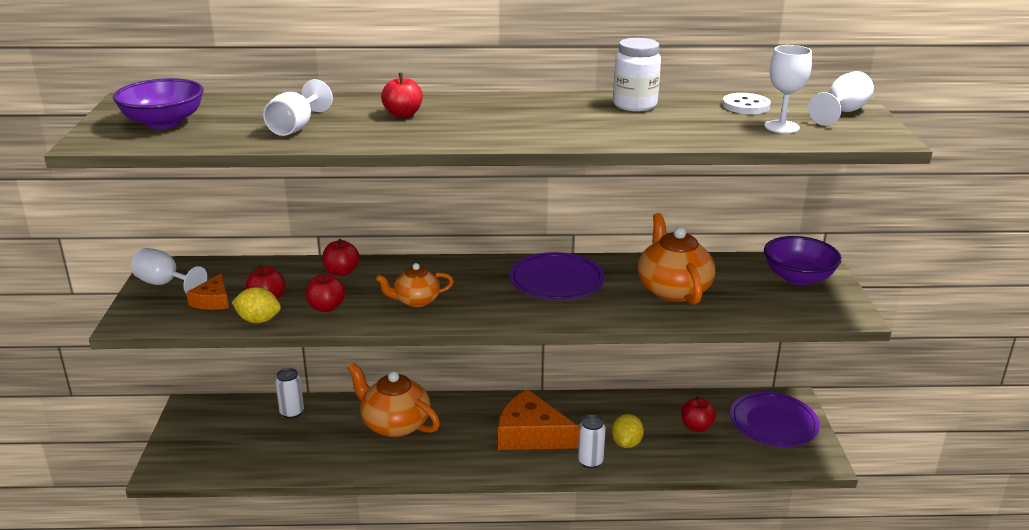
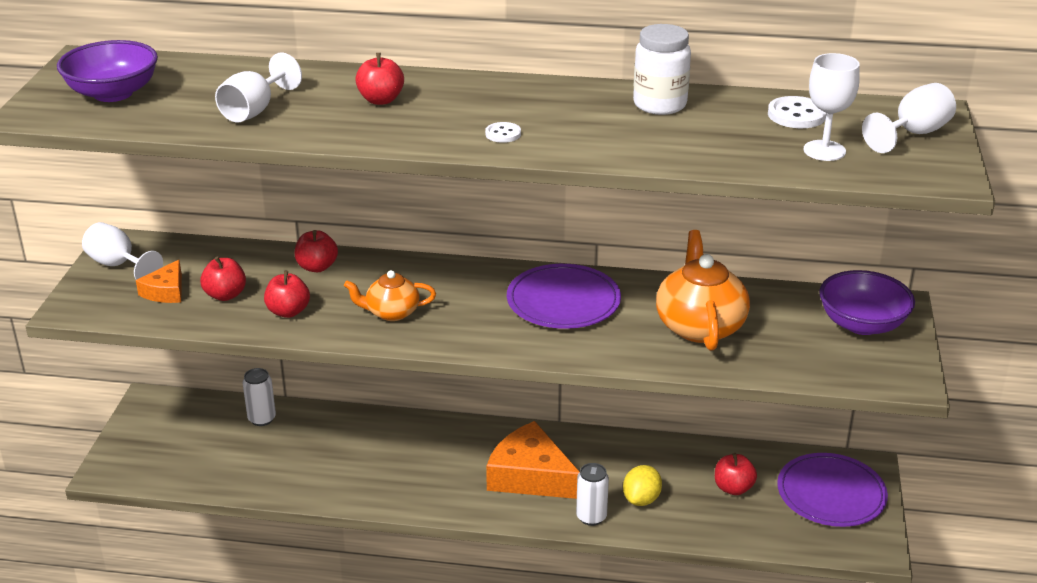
camera: 10 degrees right, 5 degrees up
(258, 320) = (210, 321): yellow lemon -> none
(395, 424) = (375, 446): orange teapot -> none
(517, 131) = (503, 134): none -> white button

